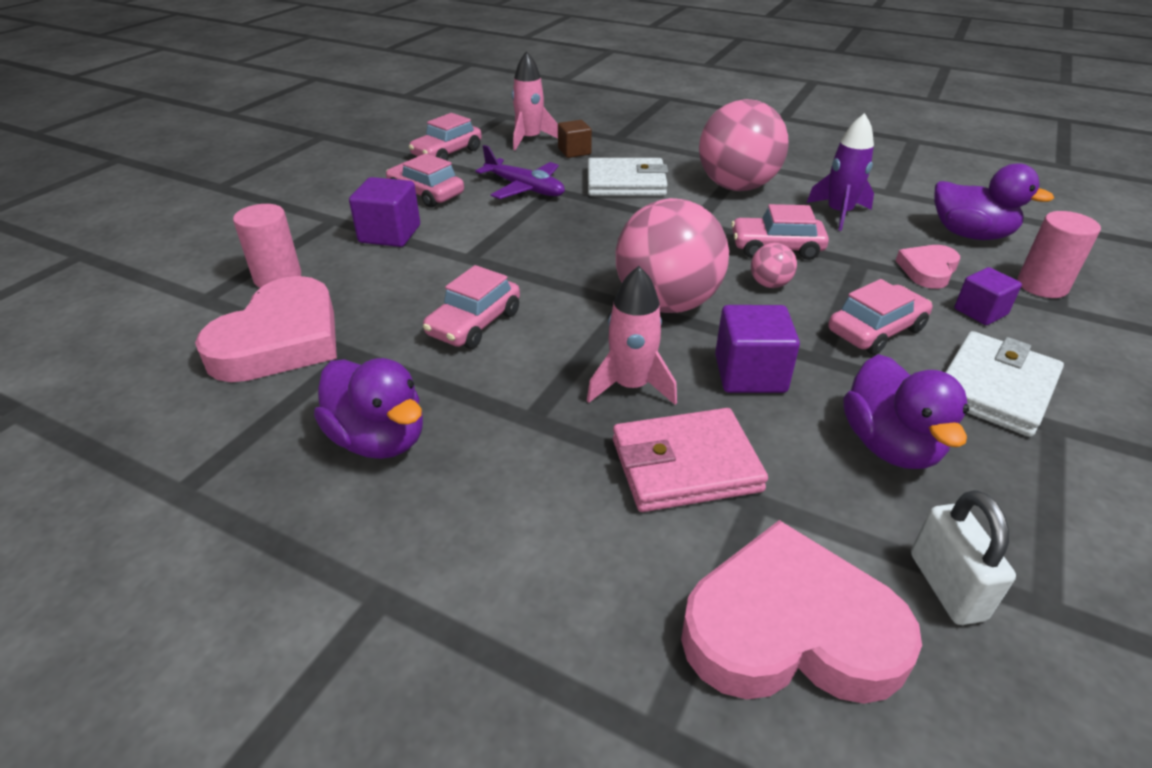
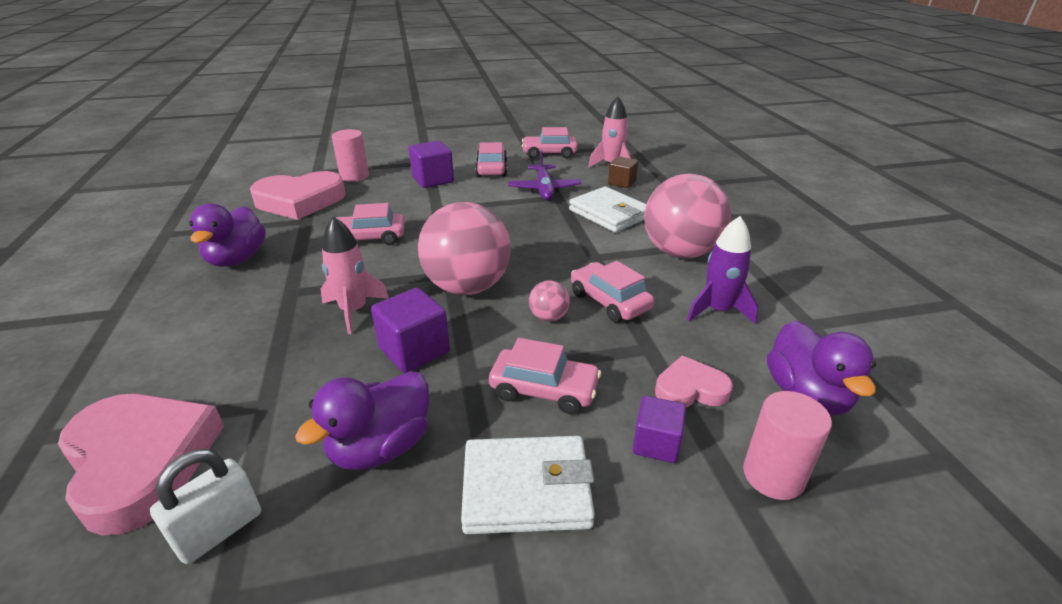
camera: 50 degrees right, 5 degrees down
(685, 465) = (284, 361): pink wallet -> none

